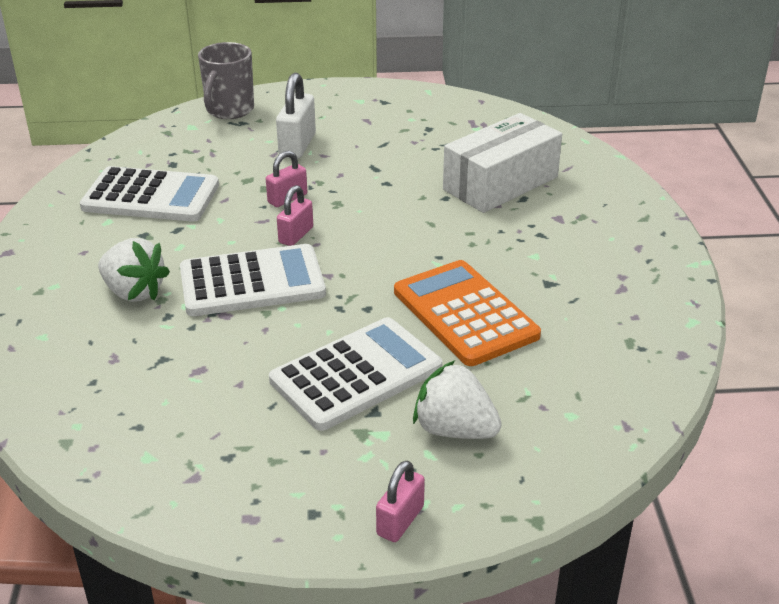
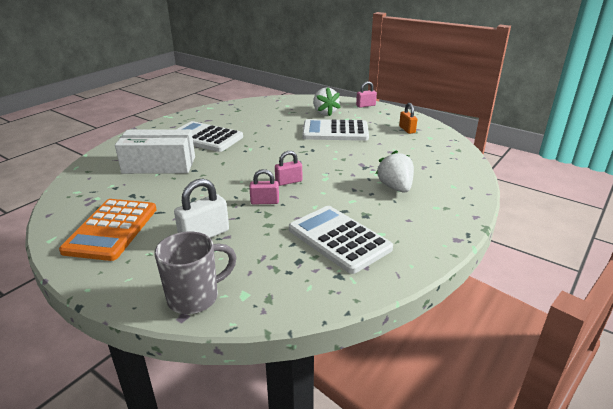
camera: 140 degrees left, 5 degrees down
(215, 460) = (407, 130): none -> orange padlock
(252, 282) = (335, 170): white calculator -> white calculator (205, 137)
(465, 313) = (271, 132): orange calculator -> orange calculator (111, 229)

